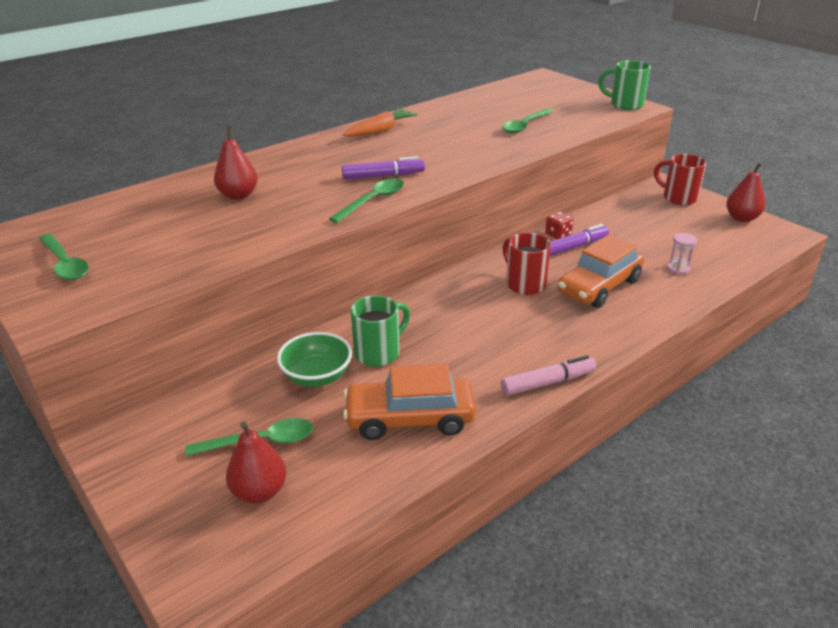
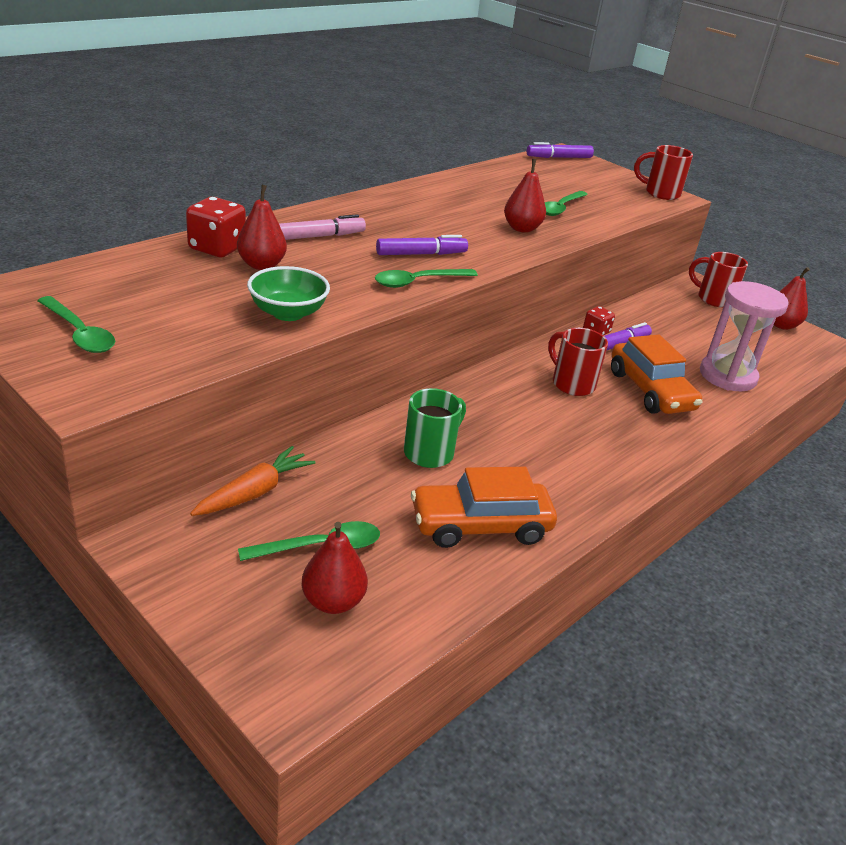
camera: 10 degrees left, 0 degrees up
(204, 183) = (217, 248): none -> red dice
(317, 376) = (367, 476): green bowl -> green bowl (288, 313)
(373, 201) = (418, 282): green spoon -> green spoon turned 150 degrees counterclockwise
(380, 131) = (403, 201): orange carrot -> orange carrot (254, 492)
(483, 147) = (522, 228): none -> red pear
(536, 81) = (559, 157): none -> purple marker
(547, 382) = (617, 491): pink marker -> pink marker (320, 236)
(599, 286) = (650, 391): orange car -> orange car turned 60 degrees counterclockwise
(625, 105) = (660, 193): green mug -> red mug
(678, 269) = (727, 376): pink hourglass -> pink hourglass, size x2.40

